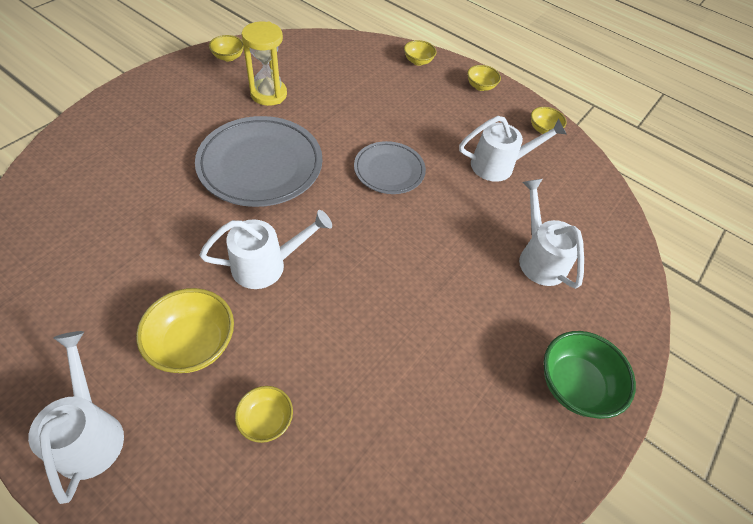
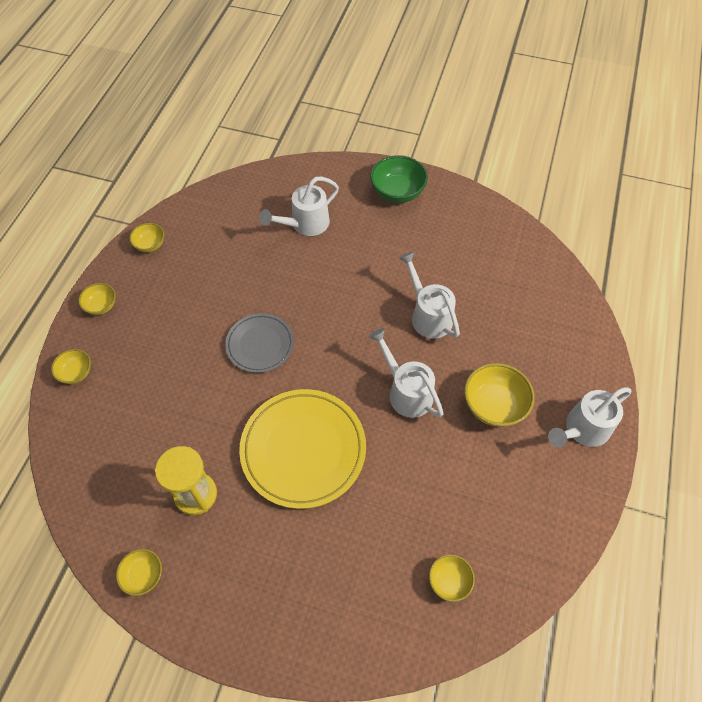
camera: 105 degrees left, 5 degrees up
(260, 165) = (303, 449): grey plate -> yellow plate
(266, 420) = (514, 338): yellow bowl -> yellow bowl (449, 581)
(499, 165) = (215, 267): white watering can -> white watering can (428, 315)

